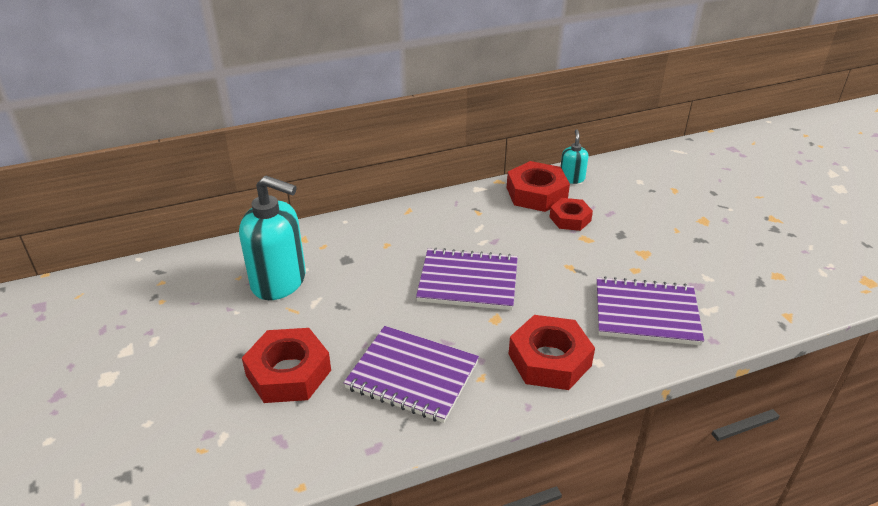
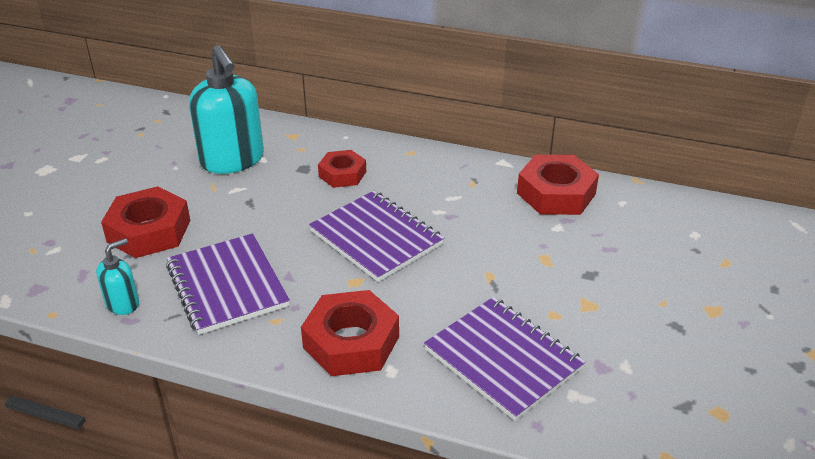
camera: 40 degrees right, 0 degrees up
(570, 219) = (556, 233): red nut -> red nut (342, 174)
(572, 178) = (617, 196): turquoise soap dispenser -> turquoise soap dispenser (123, 303)

